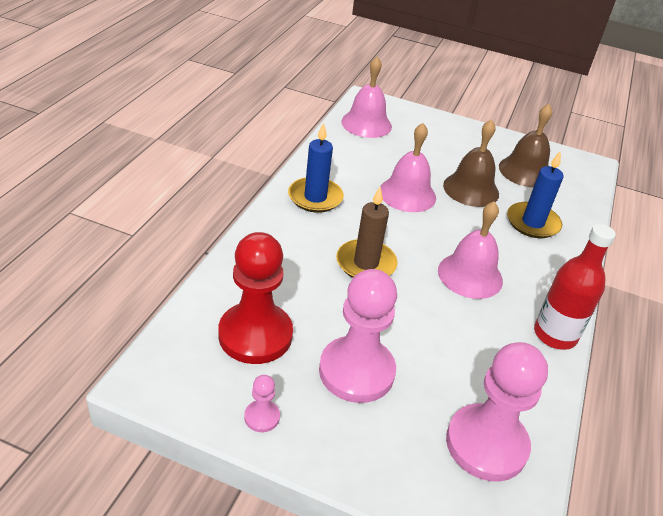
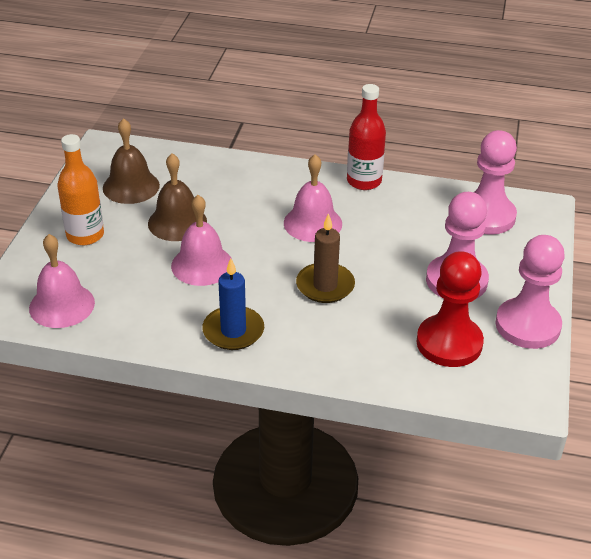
camera: 95 degrees left, 0 degrees up
(262, 417) = (527, 325): pink pawn -> pink pawn, size x2.32
(453, 141) = (85, 235): none -> orange bottle
(532, 223) = (220, 185): blue candle -> none

